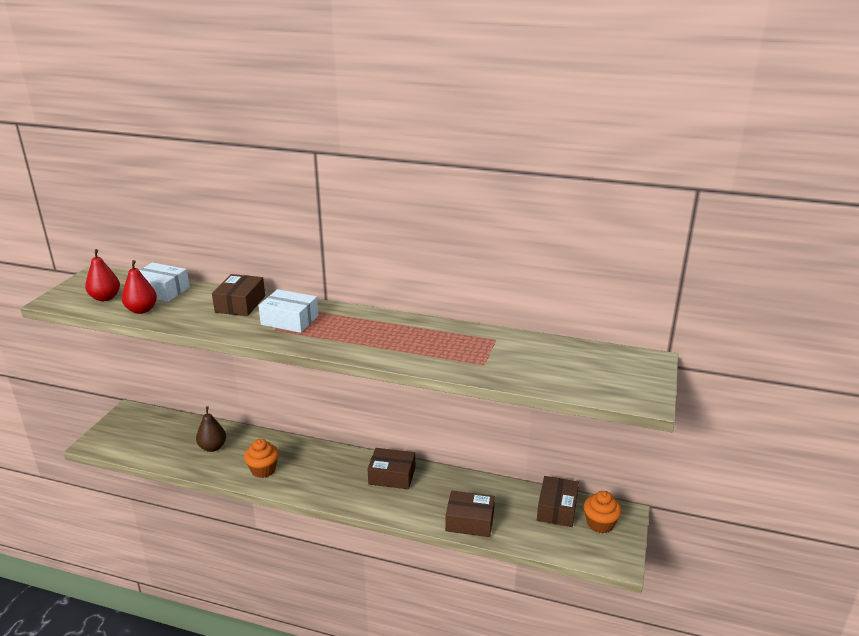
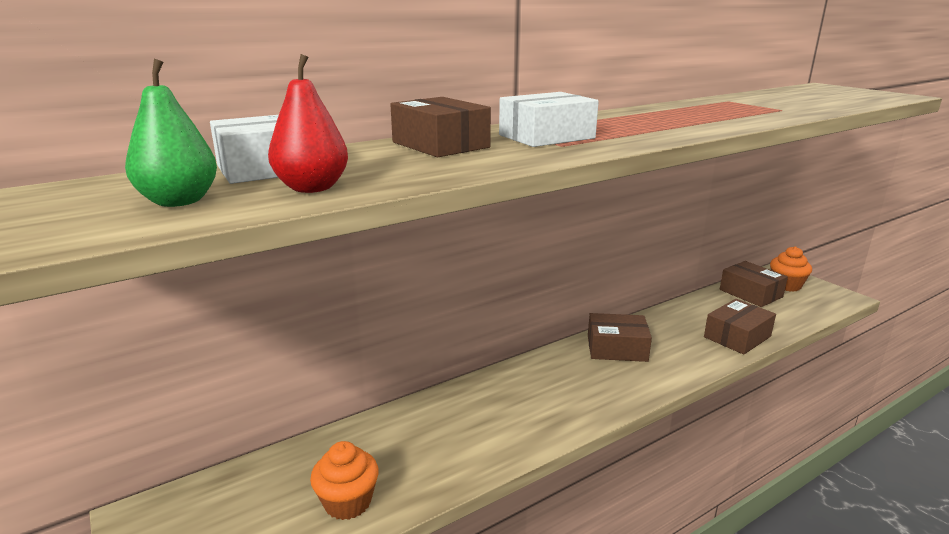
camera: 50 degrees left, 5 degrees down
(105, 298) = (179, 201): red pear -> green pear
(213, 447) = (387, 457): brown pear -> none
(263, 470) = (500, 430): orange cupcake -> orange cupcake (348, 502)
(392, 476) = (617, 348): brown box -> brown box turned 45 degrees clockwise

